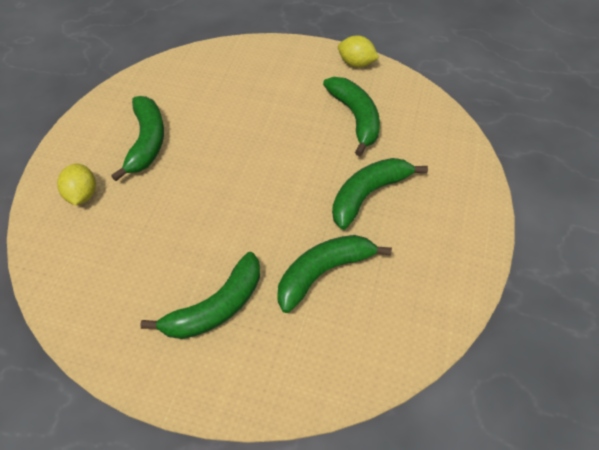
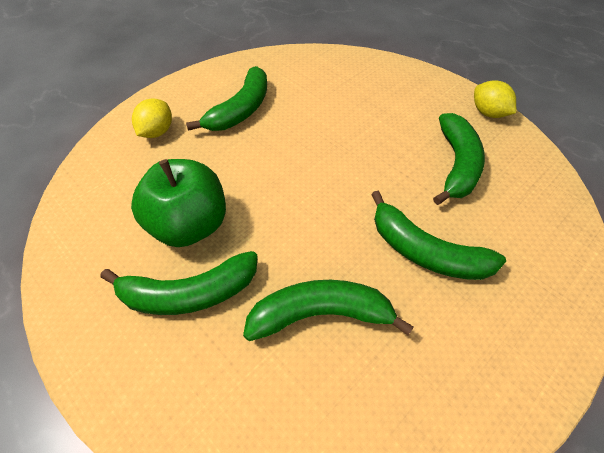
camera: 30 degrees right, 0 degrees up
(177, 259) = (190, 225): none -> green apple
(369, 194) = (425, 251): green banana -> green banana turned 135 degrees counterclockwise

